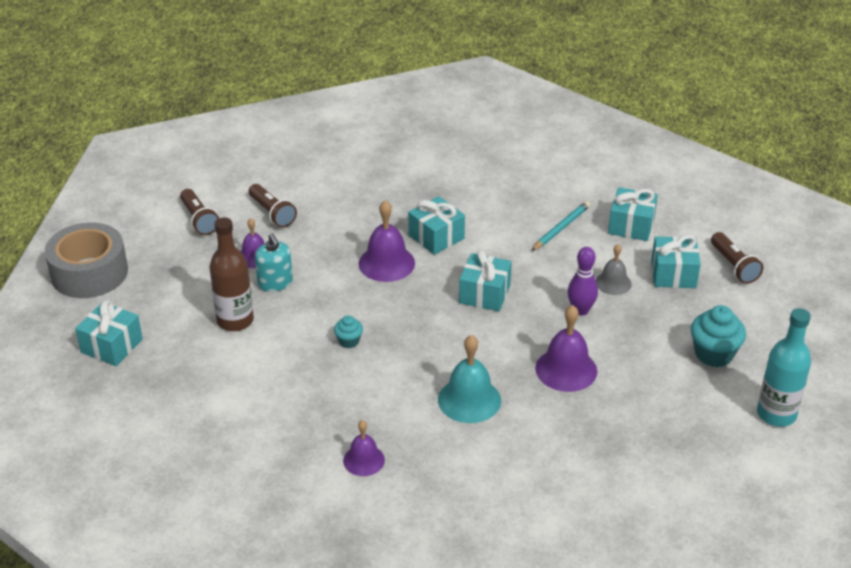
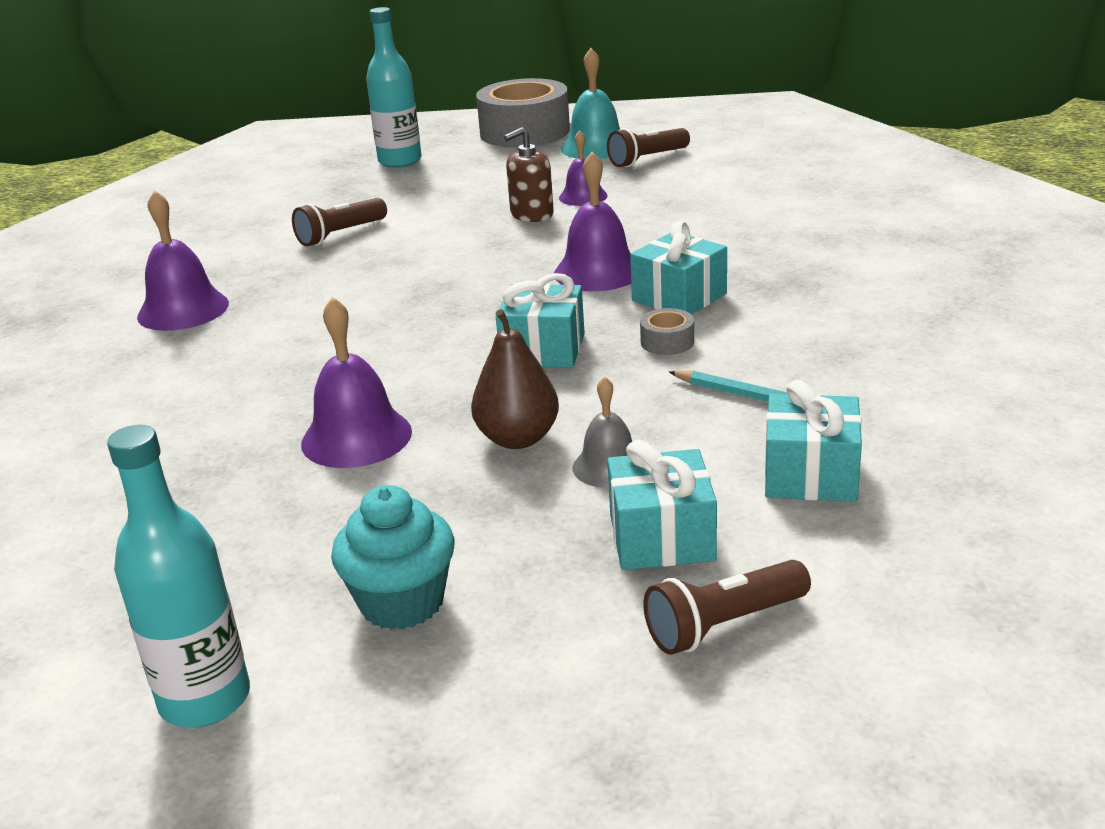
camera: 85 degrees right, 10 degrees down
(112, 346) = (400, 161): turquoise gift -> turquoise bottle
(235, 321) = (451, 206): brown bottle -> none
(272, 213) = (682, 191): brown flashlight -> brown flashlight (340, 235)
(275, 283) = (531, 214): turquoise soap dispenser -> brown soap dispenser
(349, 341) = (417, 271): turquoise cupcake -> none
(364, 460) = (183, 310): purple bell -> purple bell, size x1.60
(469, 400) = (290, 364): turquoise bell -> turquoise bell (595, 147)
(490, 248) = (667, 342): none -> grey tape
(580, 310) = (517, 438): purple bowling pin -> brown pear

